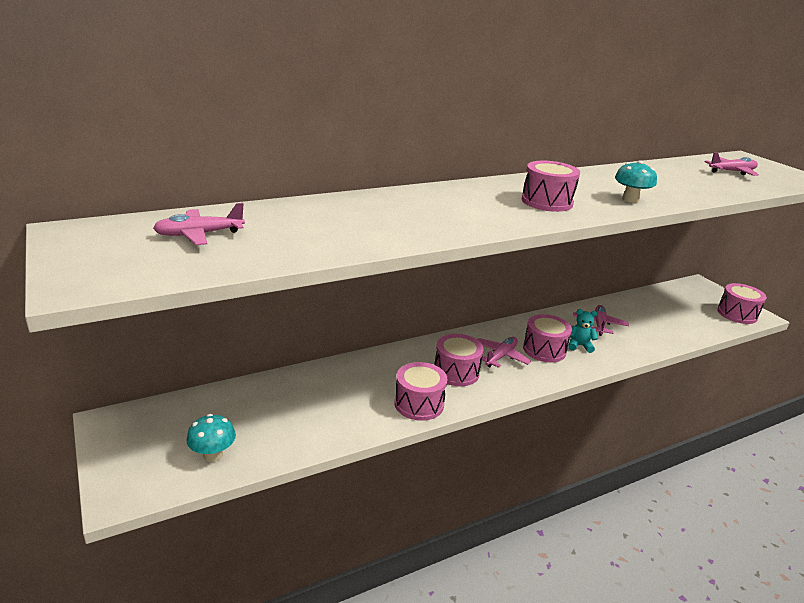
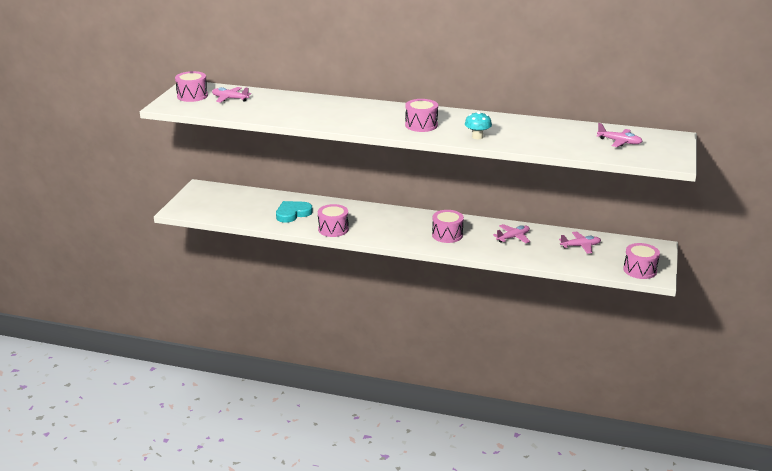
camera: 45 degrees right, 0 degrees up
(213, 455) = (221, 212): turquoise mushroom -> none
(329, 404) = (292, 213): none -> turquoise heart
(456, 372) = (376, 225): pink drum -> pink drum (192, 96)
(500, 356) = (414, 228): pink plane -> pink plane (580, 246)
(579, 346) = (474, 241): turquoise teddy bear -> none

